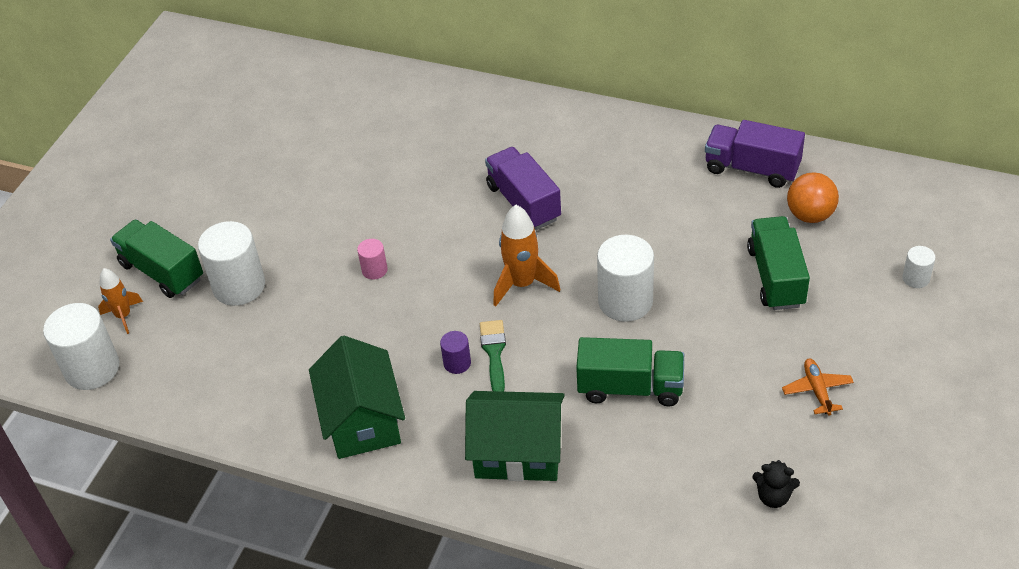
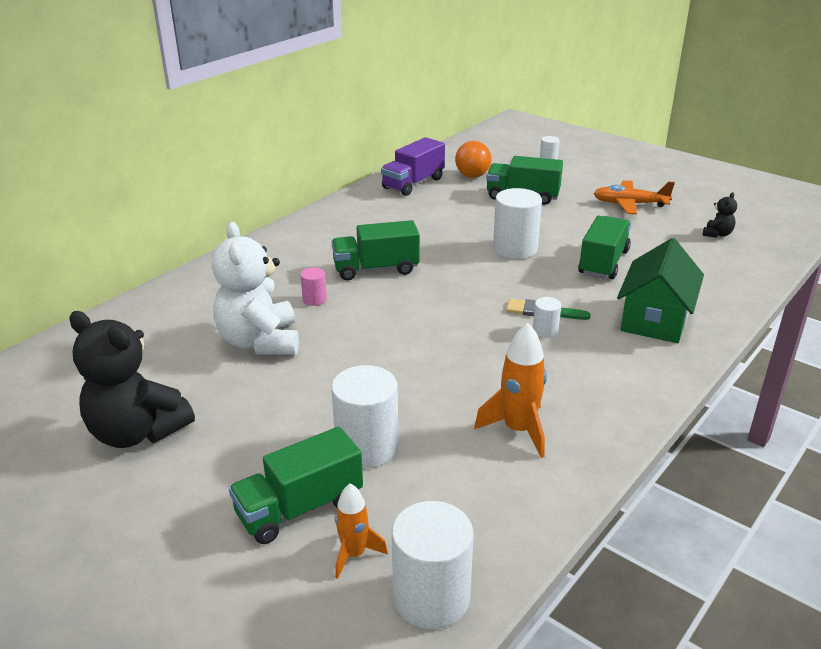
camera: 75 degrees left, 15 degrees down
(221, 153) = (137, 432): none -> black teddy bear
(361, 171) = (260, 342): none -> white teddy bear
(362, 420) = (594, 392): green house -> none
(374, 270) = (403, 355): pink cylinder -> pink cylinder (314, 299)
(457, 363) = (545, 331): purple cylinder -> white cylinder
(522, 284) = (470, 286): orange rocket -> orange rocket (518, 430)
(523, 203) = (376, 269): purple truck -> green truck
(817, 390) = (630, 204): orange plane -> orange plane, size x1.55

